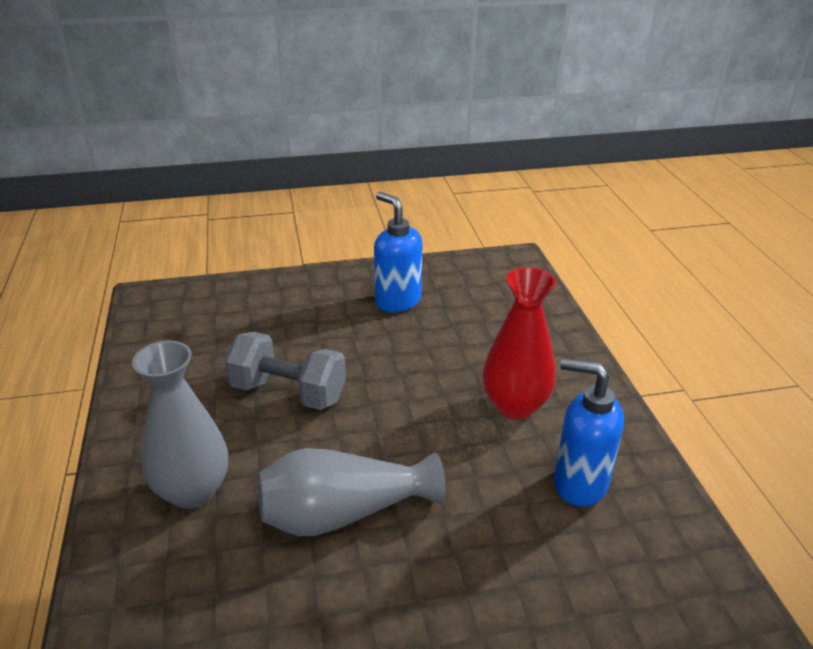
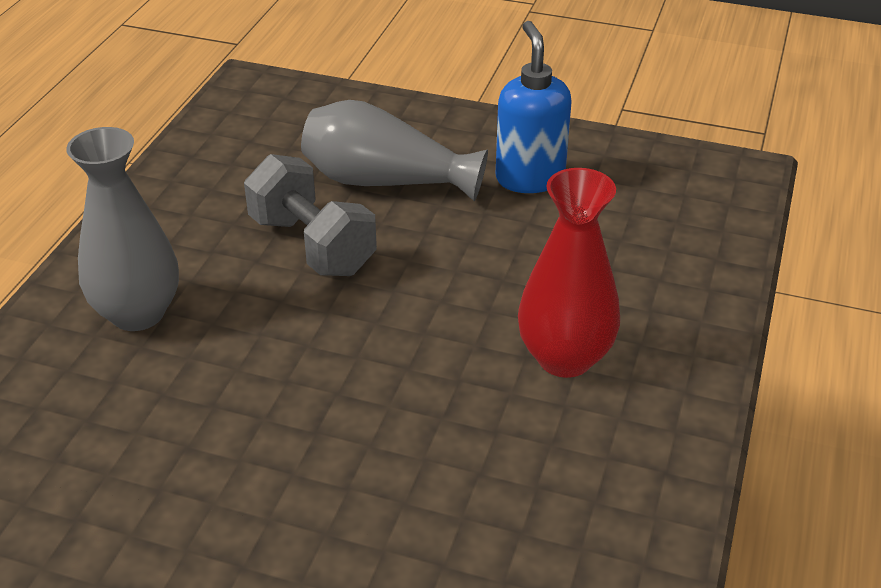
camera: 30 degrees right, 5 degrees up
(343, 513) = (265, 397): grey vase -> grey vase (385, 181)
(579, 483) = (560, 478): blue soap dispenser -> none

